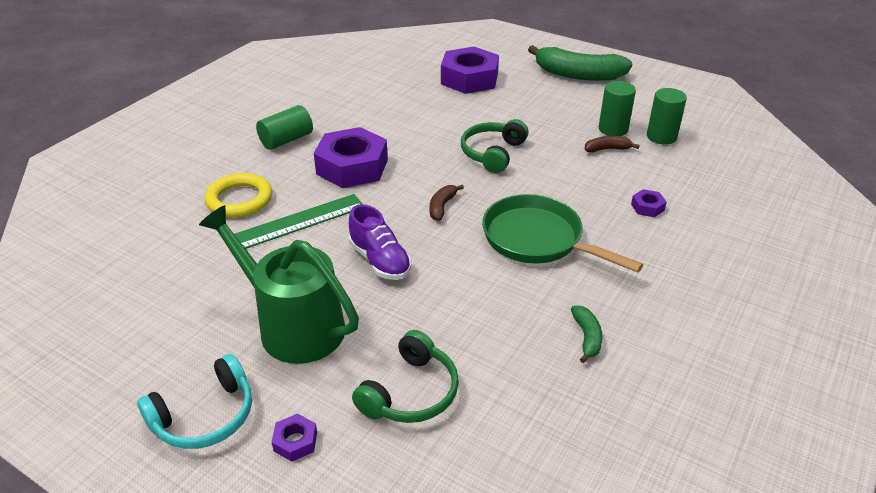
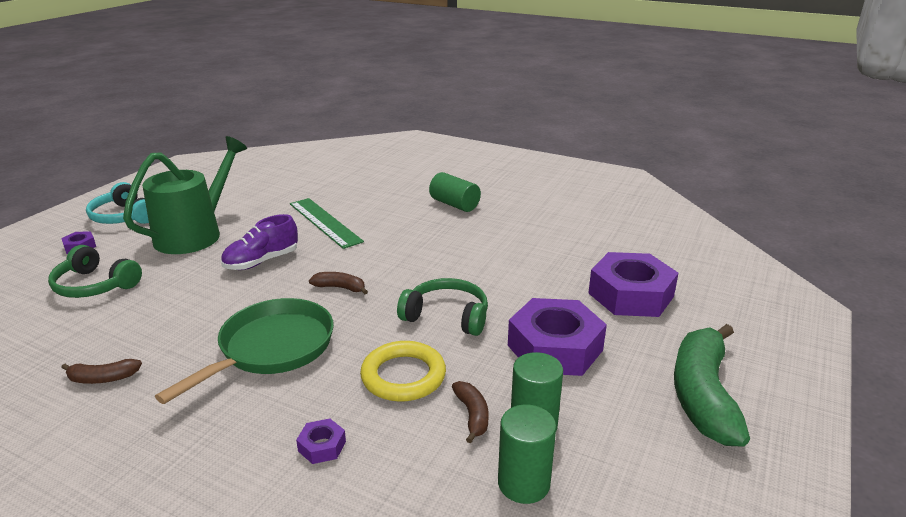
camera: 85 degrees right, 10 degrees down
(239, 200) = (359, 197): yellow ring -> yellow ring (403, 376)
(352, 167) = (411, 237): purple nut -> purple nut (555, 348)
(587, 337) = (103, 378): green banana -> brown banana

